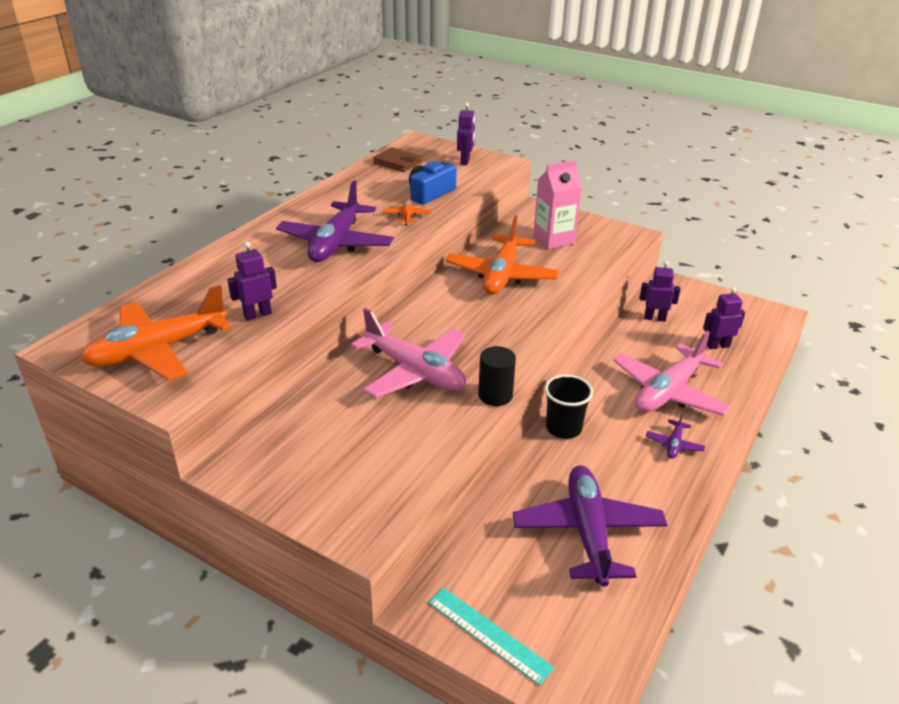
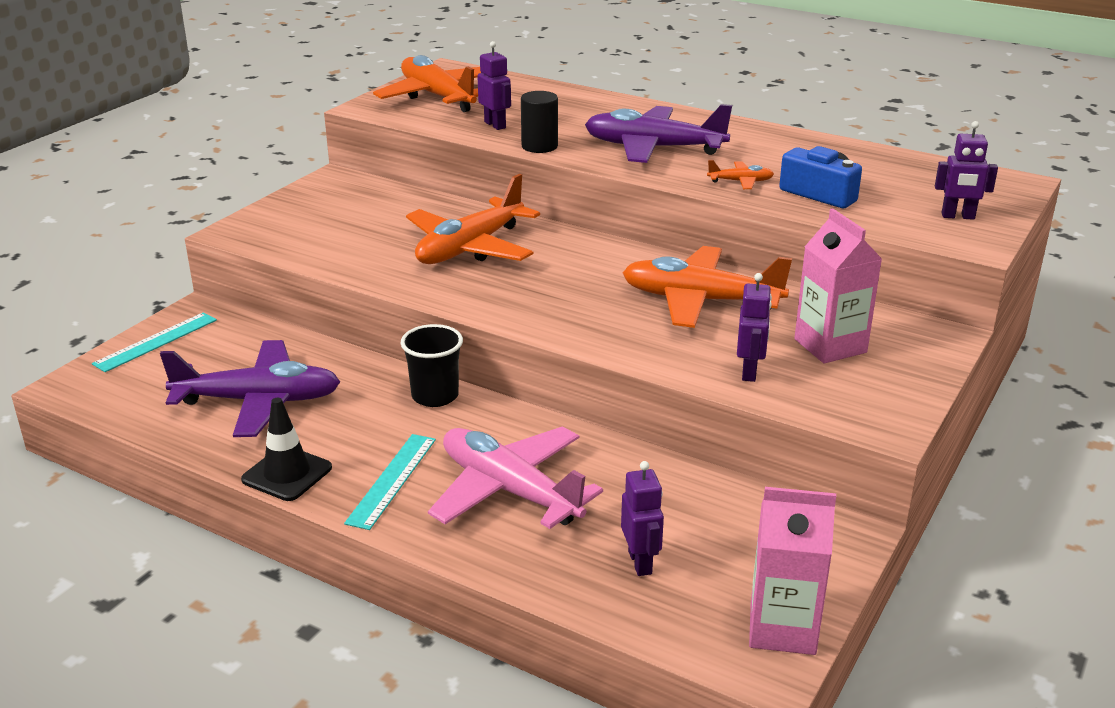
camera: 90 degrees right, 5 degrees down
(397, 162) = (918, 172): brown wallet -> none
(414, 371) = (470, 248): pink plane -> orange plane
(495, 395) = (421, 291): black cylinder -> black cylinder (539, 146)
(654, 318) = (715, 501): purple robot -> purple robot (749, 372)
(674, 444) = (392, 480): purple plane -> turquoise ruler
(683, 501) = (287, 474): none -> black traffic cone
(749, 308) = (782, 628): none -> pink carton

